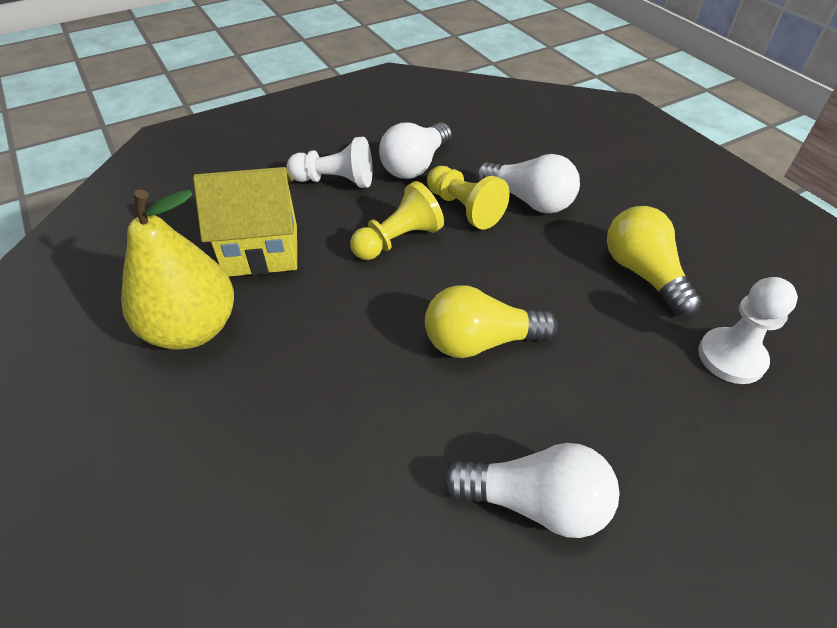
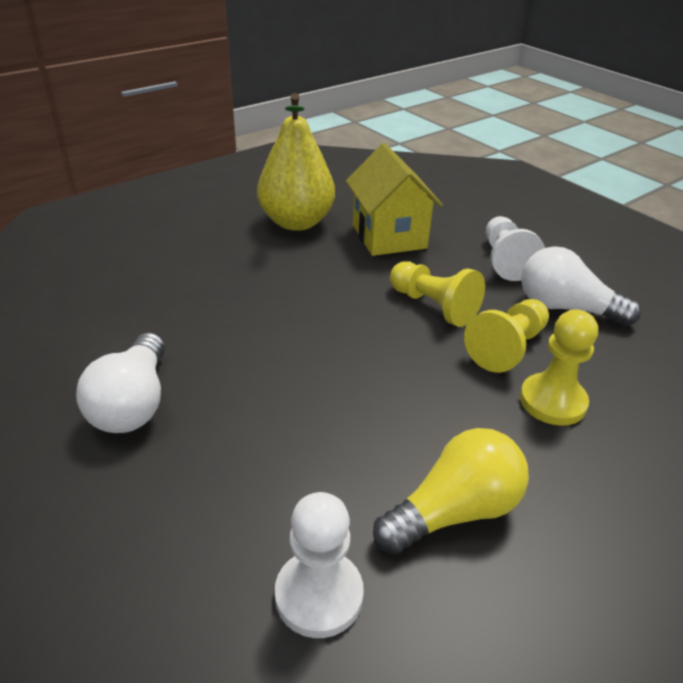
camera: 80 degrees right, 10 degrees down
(480, 341) = (308, 366): yellow light bulb -> none
(529, 200) = (552, 401): white light bulb -> yellow pawn

